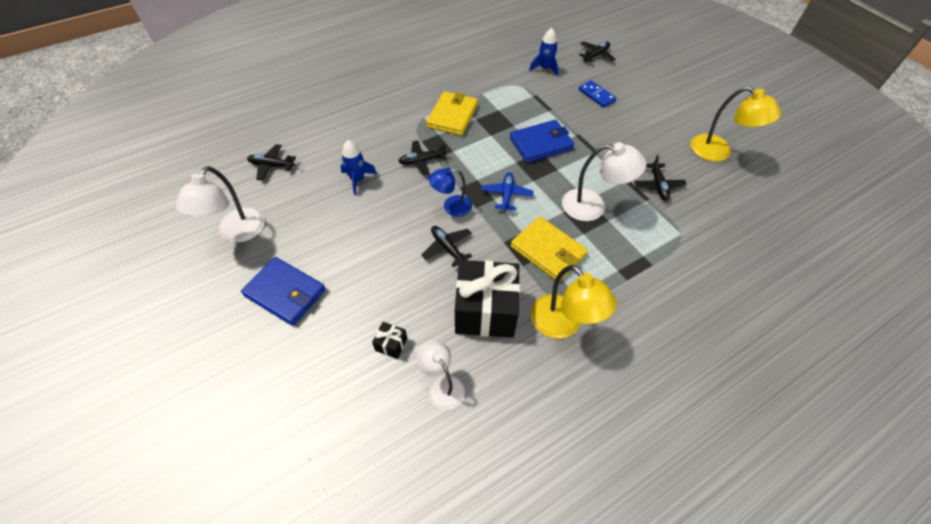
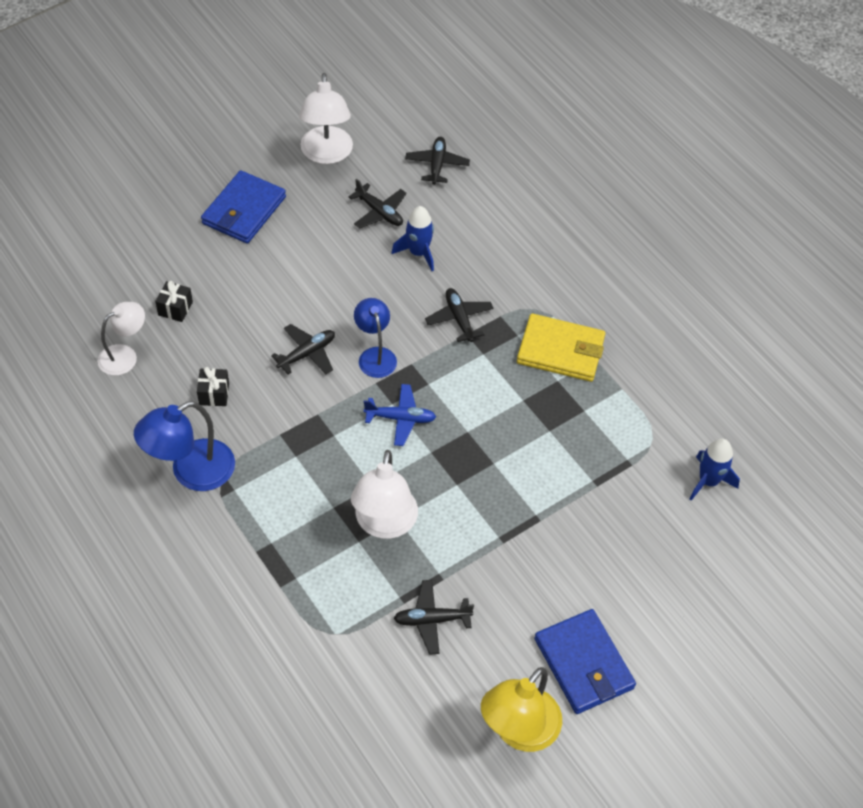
camera: 85 degrees right, 0 degrees up
(237, 233) = (326, 154): white lamp -> white lamp turned 105 degrees counterclockwise
(485, 311) = (214, 394): black gift -> black gift, size x0.41
(541, 144) = (510, 465): blue wallet -> blue wallet (583, 664)
(548, 251) = (303, 463): yellow wallet -> none
(562, 325) = (191, 472): yellow lamp -> blue lamp
(596, 55) = (767, 568): black plane -> black plane (379, 212)
(596, 95) = (645, 556): blue domino -> none

